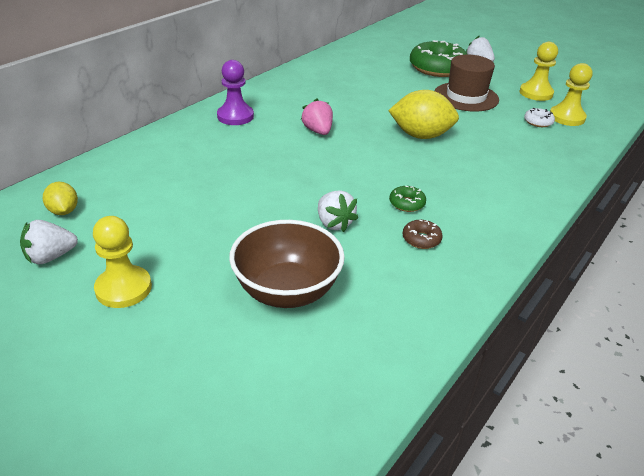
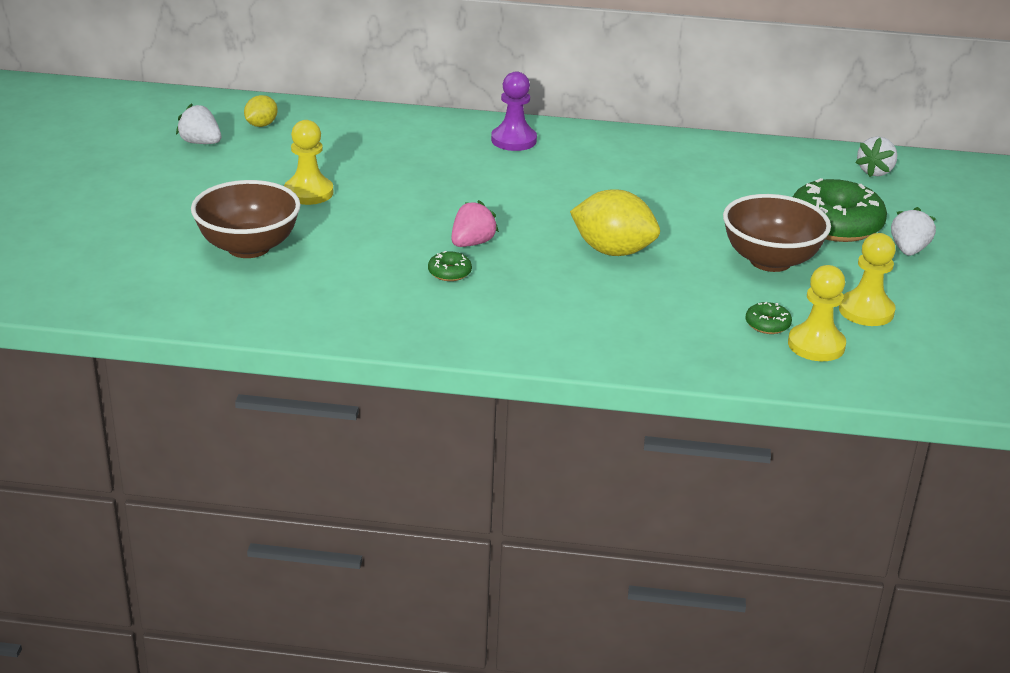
camera: 60 degrees right, 5 degrees down
(123, 288) = (190, 182): yellow pawn -> yellow pawn (308, 193)
(318, 131) = (541, 191): pink strawberry -> pink strawberry (472, 243)
(334, 223) = (371, 243): white strawberry -> white strawberry (875, 172)
(420, 136) = (613, 251): yellow lemon -> yellow lemon turned 45 degrees counterclockwise
(421, 239) = (392, 293): brown donut -> none
(466, 97) = (770, 261): brown hat -> brown bowl
(538, 122) = (767, 324): white donut -> green donut

